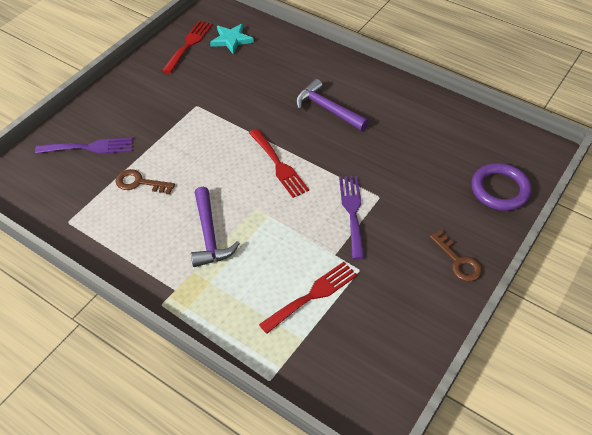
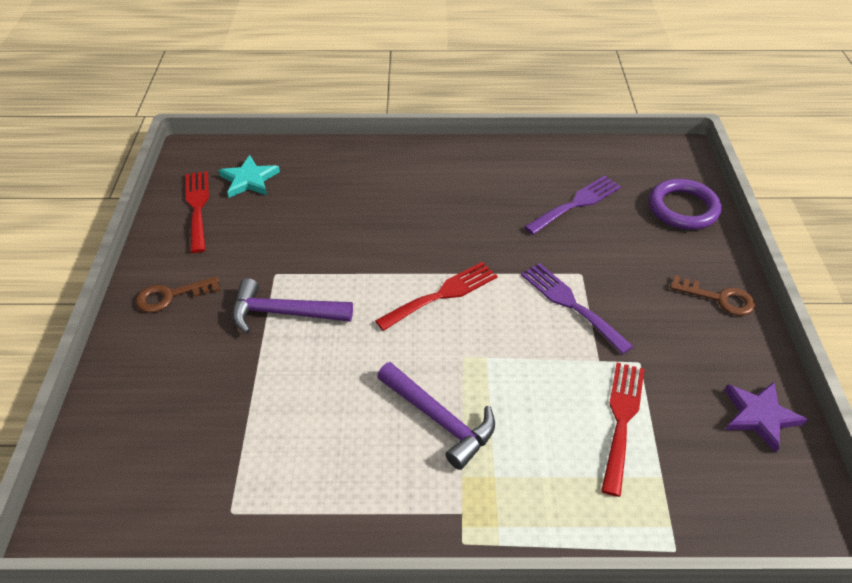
camera: 35 degrees left, 5 degrees down
(90, 147) = (173, 395): purple fork -> purple fork (576, 203)
(139, 183) = (288, 404): brown key -> brown key (170, 296)
(279, 165) = (442, 294): red fork -> red fork turned 60 degrees counterclockwise
(328, 109) = (436, 207): purple hammer -> purple hammer (284, 313)
(403, 344) = (760, 416): none -> purple star

